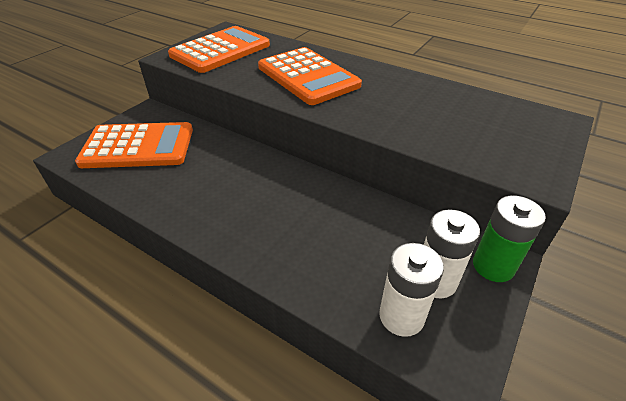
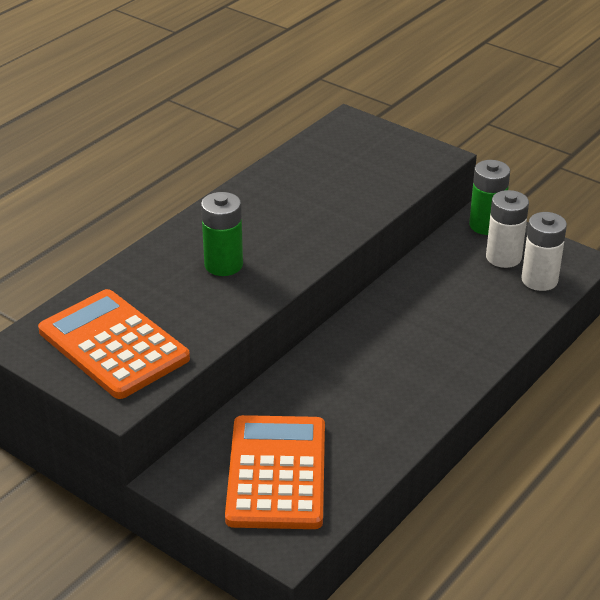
camera: 85 degrees left, 5 degrees down
(308, 76) = (223, 265): orange calculator -> green battery

